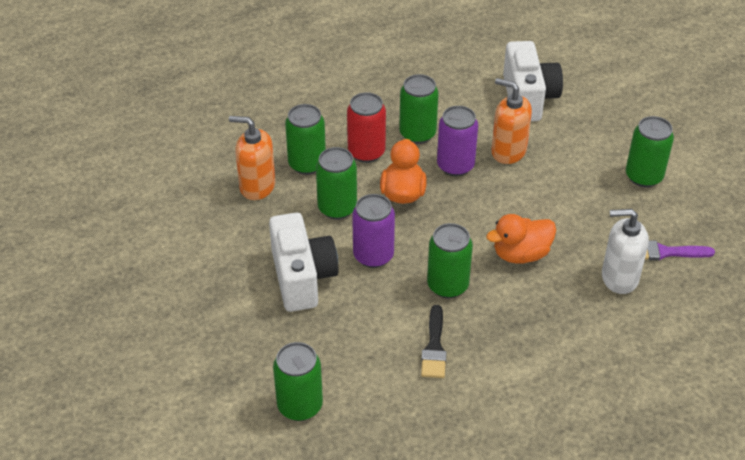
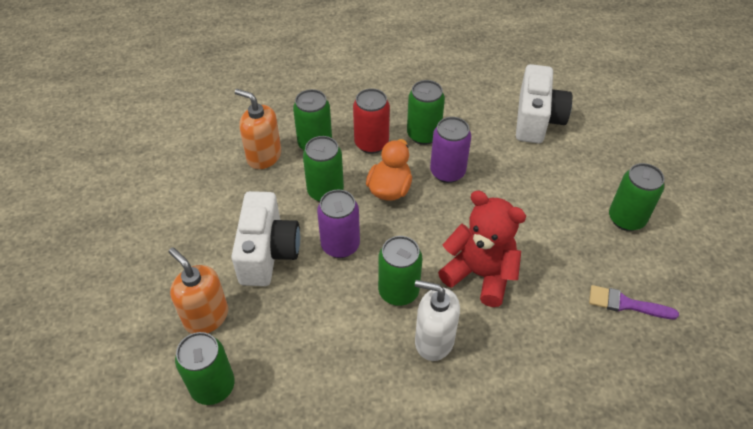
camera: 15 degrees right, 5 degrees up
(434, 347) = (363, 354): black brush -> none
(508, 151) = (501, 167): orange soap dispenser -> orange soap dispenser (206, 317)
(521, 254) = (480, 274): orange duck -> red teddy bear
(619, 278) = (571, 321): white soap dispenser -> white soap dispenser (434, 340)

